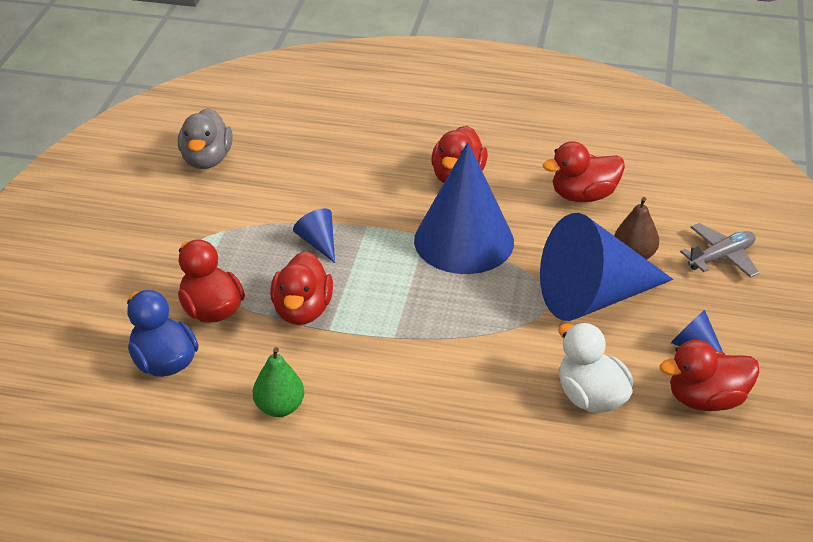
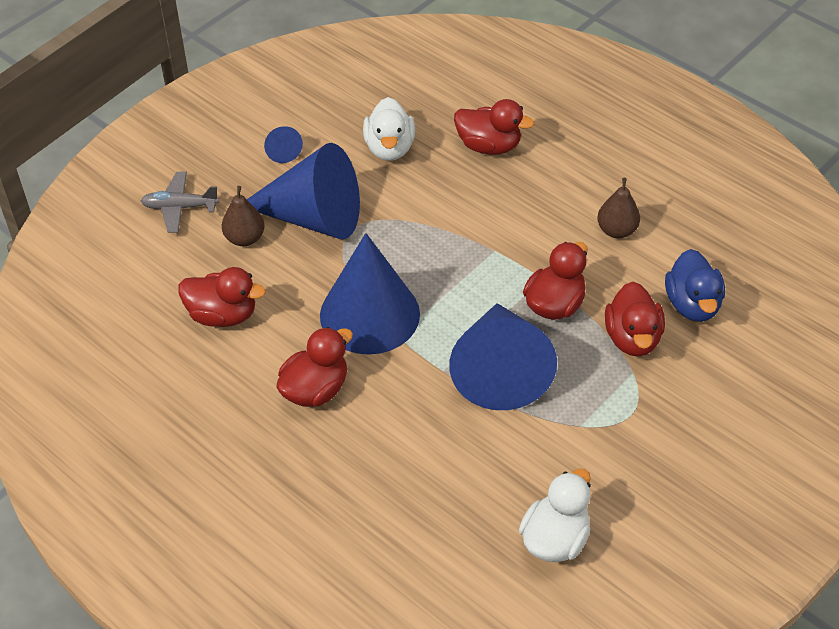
camera: 150 degrees left, 10 degrees up
(207, 160) = (555, 539): grey duck -> white duck
(279, 407) = (616, 230): green pear -> brown pear
(318, 243) = (500, 370): blue cone -> blue cone, size x2.35
(706, 399) = (314, 116): red duck -> red duck (489, 146)

